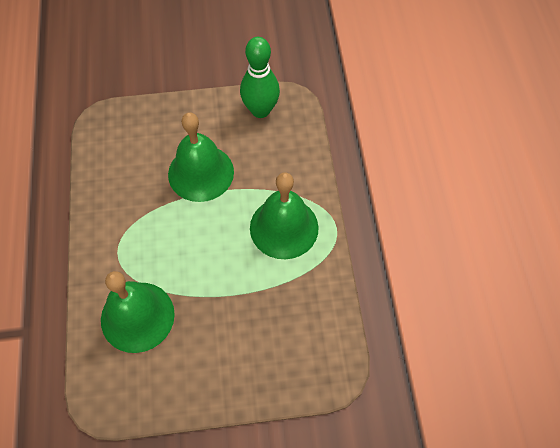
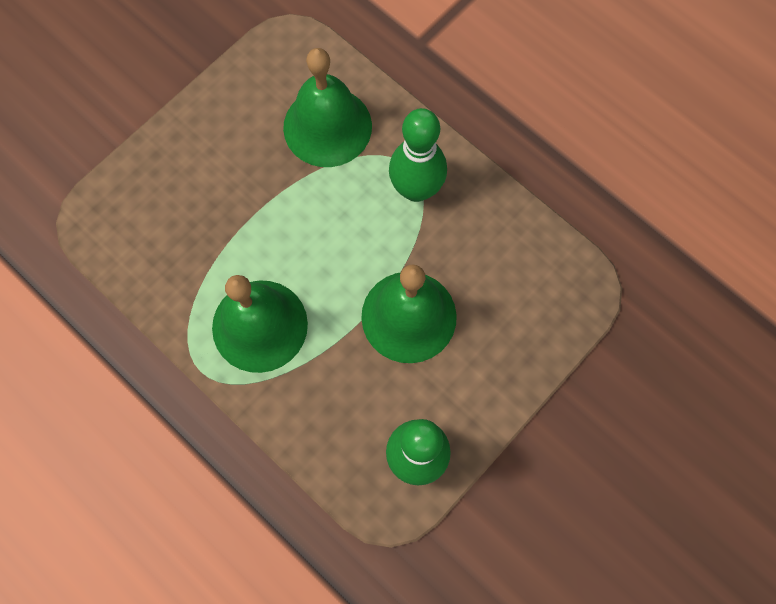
camera: 140 degrees right, 10 degrees up
(127, 235) = (416, 189): none -> green bowling pin

